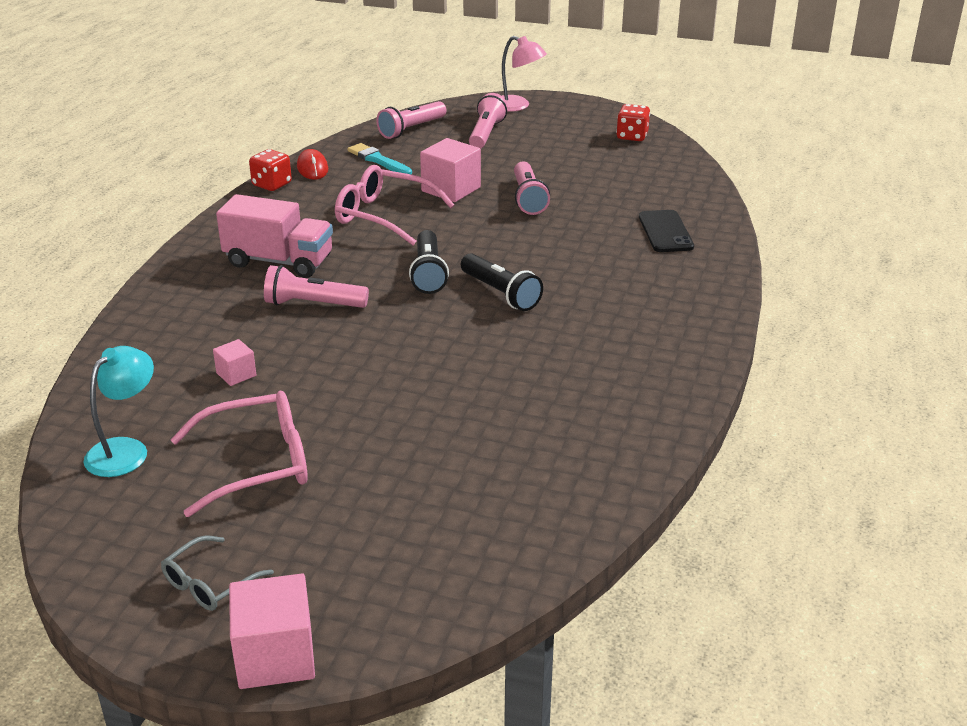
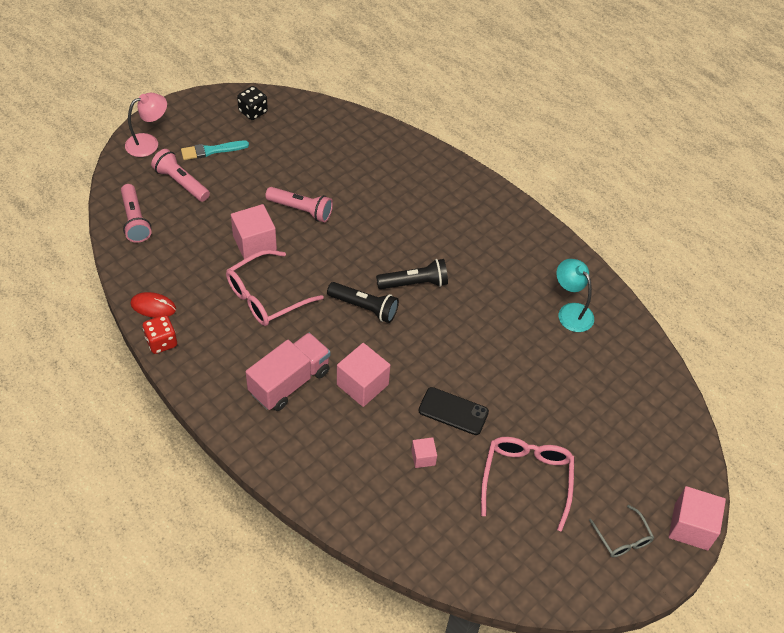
camera: 65 degrees left, 20 degrees up
(125, 450) = (474, 544): turquoise lamp -> turquoise lamp (571, 312)
(313, 304) = (362, 384): pink flashlight -> pink cube
(378, 160) = (173, 262): turquoise brush -> turquoise brush (211, 150)
(632, 136) = (253, 111): red dice -> black dice
(665, 232) = (395, 169): black phone -> black phone (453, 411)

